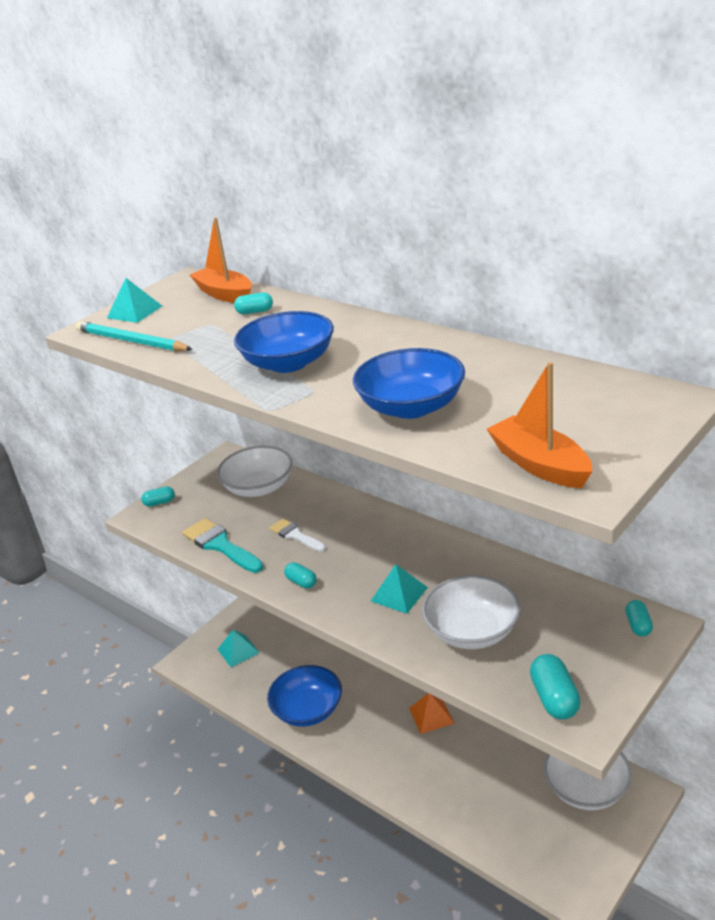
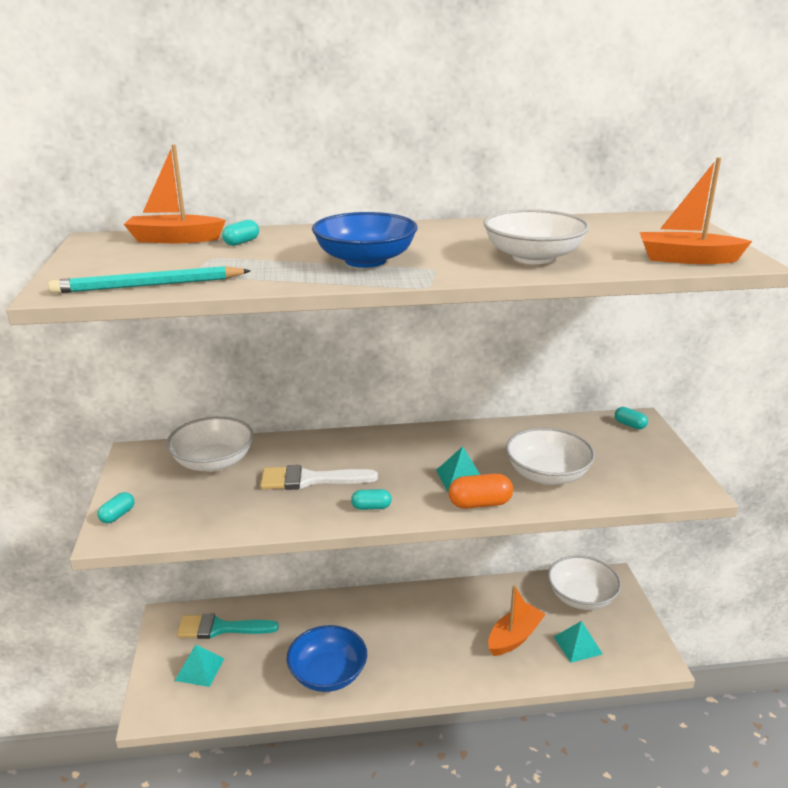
camera: 50 degrees left, 5 degrees down
(134, 312) = (91, 268): turquoise pyramid -> turquoise pyramid (577, 645)
(220, 545) = (247, 517): turquoise brush -> turquoise brush (220, 628)
(295, 535) = (309, 479): white brush -> white brush, size x1.56
(378, 625) = (480, 503): none -> orange capsule
(411, 407) = (533, 257): blue bowl -> white bowl
(431, 715) = (430, 616): orange pyramid -> none
(476, 780) = (514, 637): none -> orange boat
(554, 698) = (655, 484): turquoise capsule -> none

